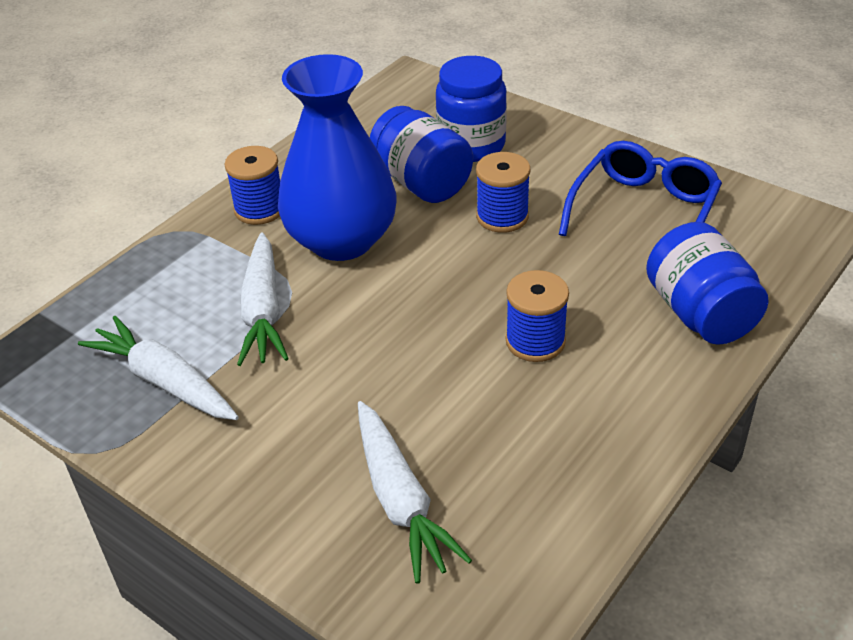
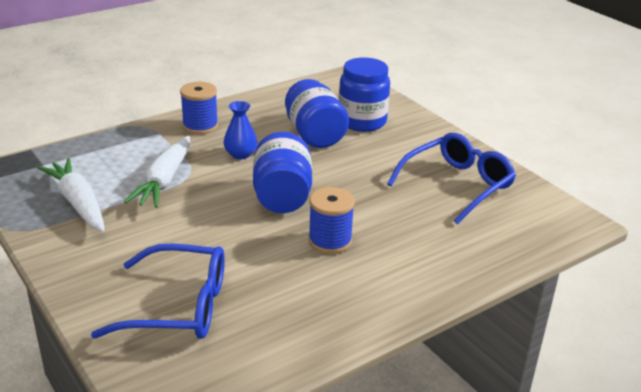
camera: 15 degrees right, 10 degrees down
(342, 240) = (240, 154): blue vase -> blue vase, size x0.41
(400, 500) = (178, 306): white carrot -> blue glasses
(502, 217) = (355, 166): blue spool -> none
(700, 313) = (458, 254): blue jar -> blue jar (282, 196)

